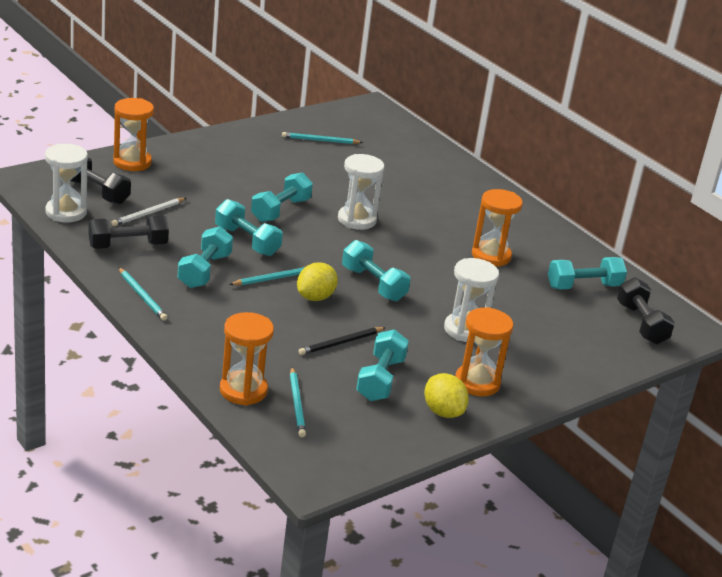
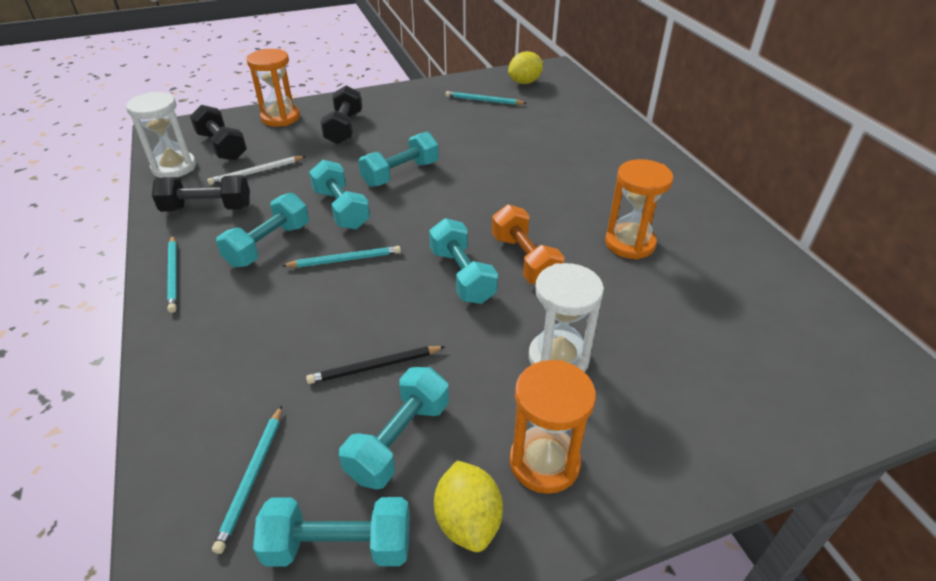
camera: 20 degrees right, 10 degrees up
(243, 390) = (193, 442): orange hourglass -> none
(315, 297) = (379, 290): yellow lemon -> yellow lemon (524, 82)
(357, 220) = (481, 188): white hourglass -> none
(416, 271) = (524, 260): none -> orange dumbbell
(583, 286) = (748, 297): turquoise dumbbell -> turquoise dumbbell (339, 546)
(641, 324) = (829, 368): black dumbbell -> black dumbbell (344, 128)

